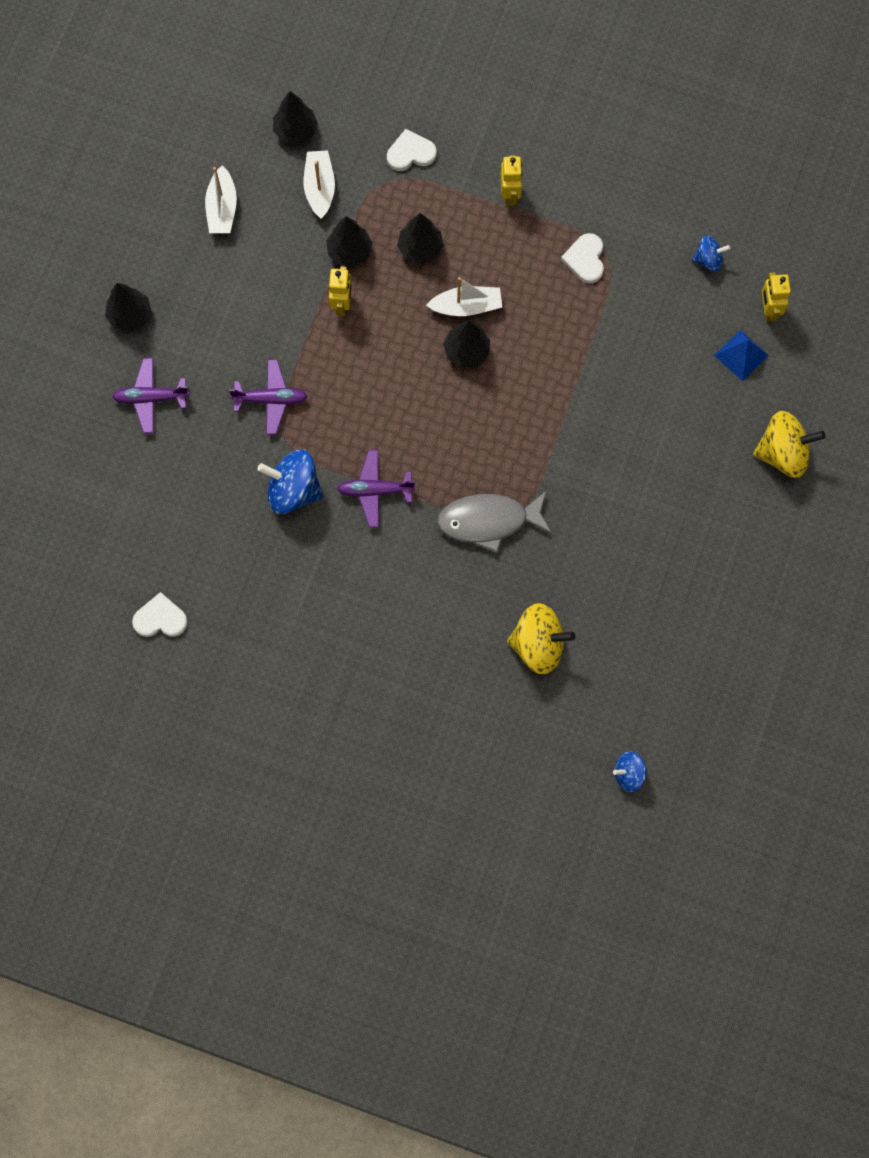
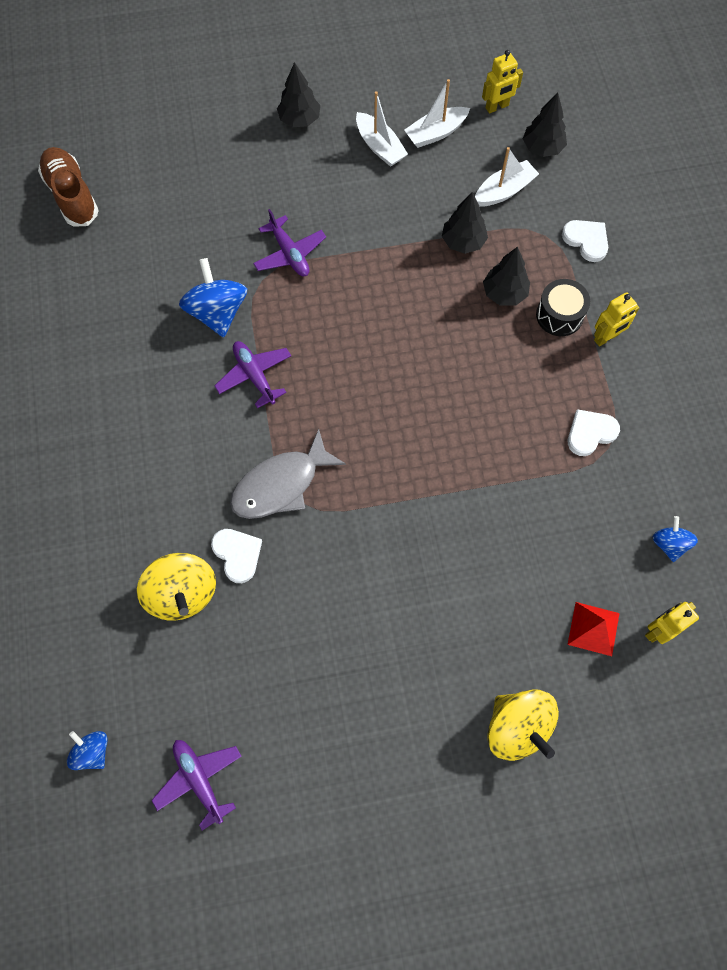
camera: 60 degrees right, 5 degrees down
(85, 557) = (72, 195): none -> brown shoe
(151, 398) = (237, 169): purple plane -> purple plane (199, 780)
(160, 618) = (46, 274): white heart -> white heart (237, 554)
(342, 304) = (411, 261): yellow robot -> yellow robot (497, 107)
(466, 306) = (475, 358): white boat -> white boat (379, 147)
(466, 351) = (432, 380): black tree -> none
(467, 218) = (559, 315): none -> black drum
(488, 521) = (281, 484): grey fish -> grey fish turned 90 degrees counterclockwise
(708, 260) = (669, 544): blue spinning top -> blue spinning top turned 150 degrees counterclockwise
(741, 355) = (593, 628): blue pyramid -> red pyramid

